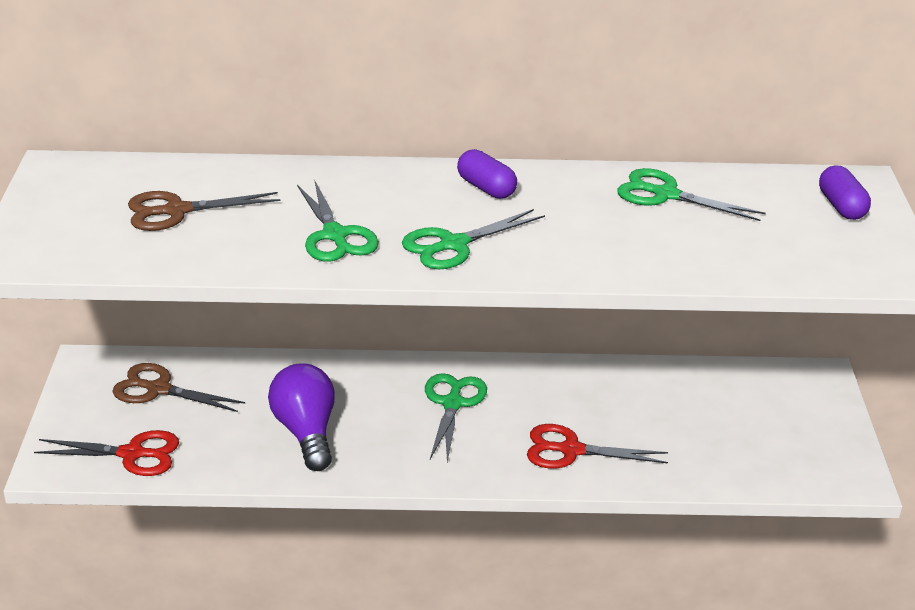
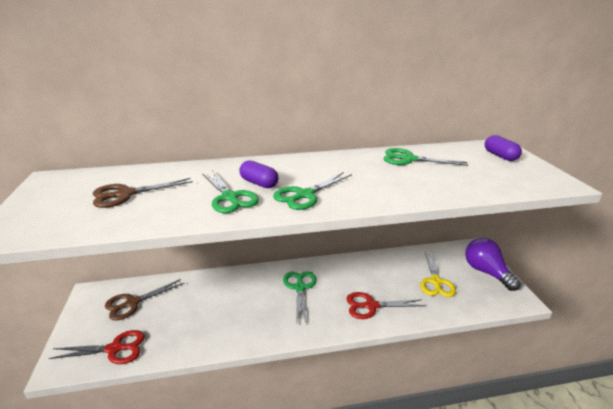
camera: 10 degrees left, 5 degrees down
(158, 389) = (132, 303): brown scissors -> brown scissors turned 45 degrees counterclockwise
(306, 432) = (221, 317): purple light bulb -> purple light bulb (486, 272)
(486, 188) = (312, 165): purple capsule -> purple capsule (259, 183)
(711, 427) = (435, 282): none -> yellow scissors

